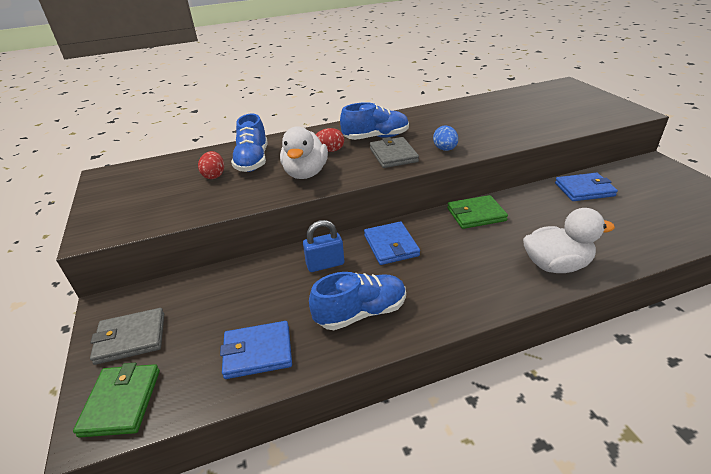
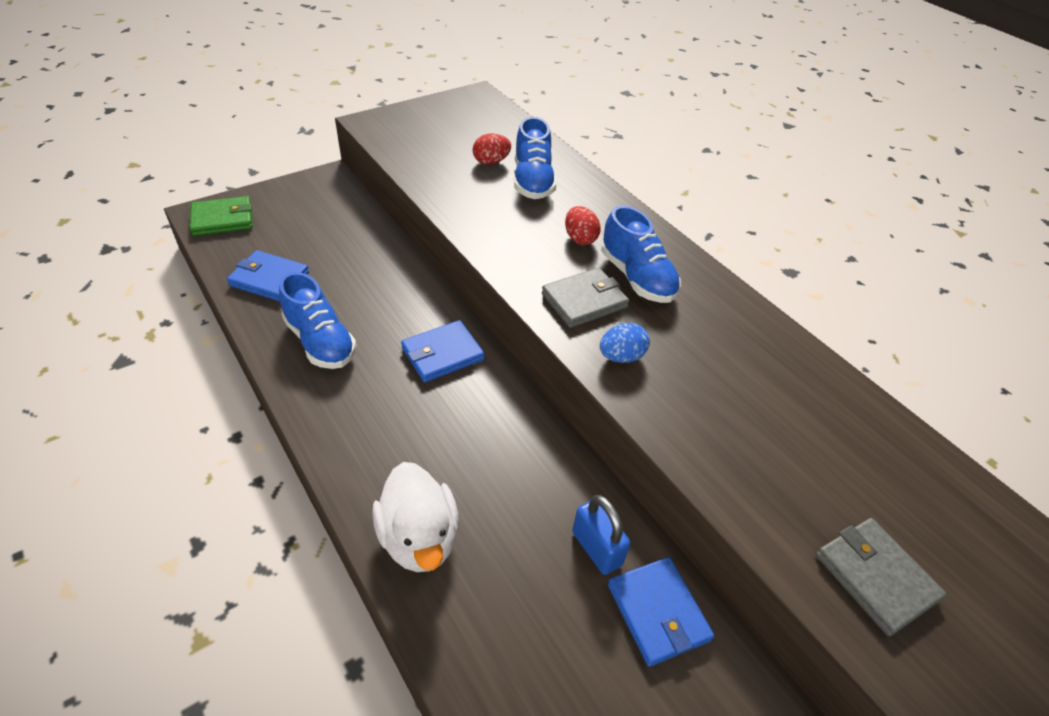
camera: 70 degrees right, 10 degrees up
(131, 338) = (290, 202): grey wallet -> grey wallet (875, 577)
(253, 161) = (532, 181): blue shoe -> blue shoe turned 75 degrees counterclockwise
(258, 352) = (269, 279): blue wallet -> blue wallet turned 45 degrees counterclockwise
(306, 173) = (511, 228): white duck -> none
(325, 264) = (399, 301): blue padlock -> blue padlock (597, 548)
(476, 214) = (533, 442): green wallet -> none

